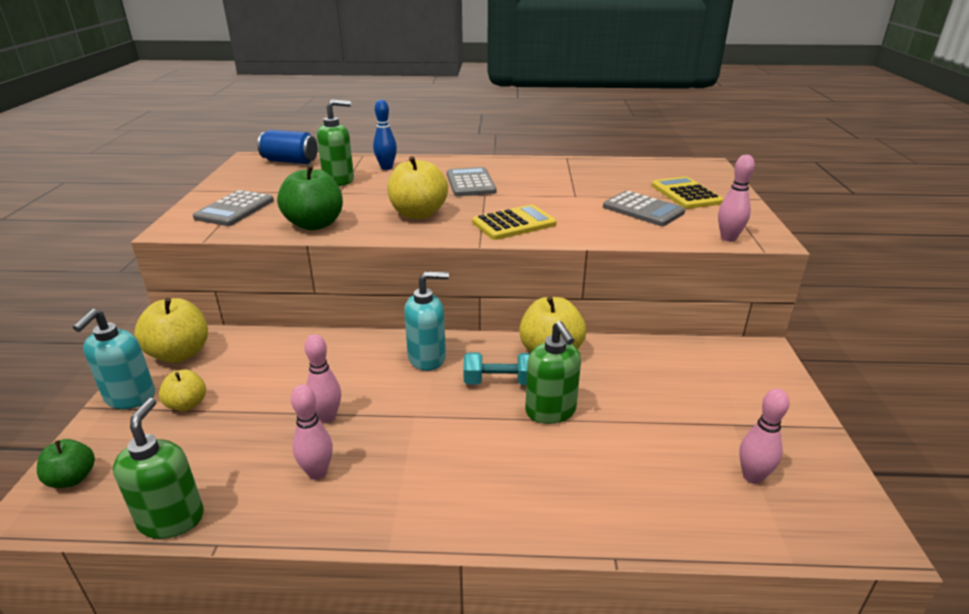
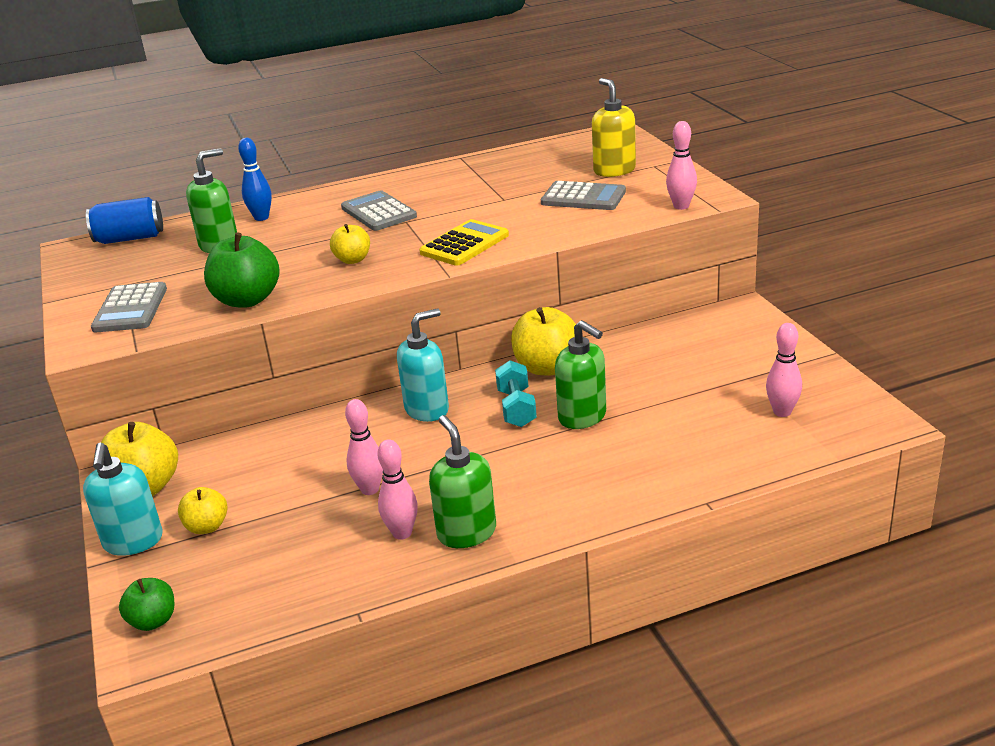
camera: 20 degrees left, 0 degrees up
(171, 519) = (294, 612): green soap dispenser -> green soap dispenser (466, 532)
(418, 214) = (353, 260): yellow apple -> yellow apple, size x0.58
(499, 382) = (516, 408): turquoise dumbbell -> turquoise dumbbell turned 75 degrees counterclockwise
(685, 194) = (614, 170): yellow calculator -> yellow soap dispenser

